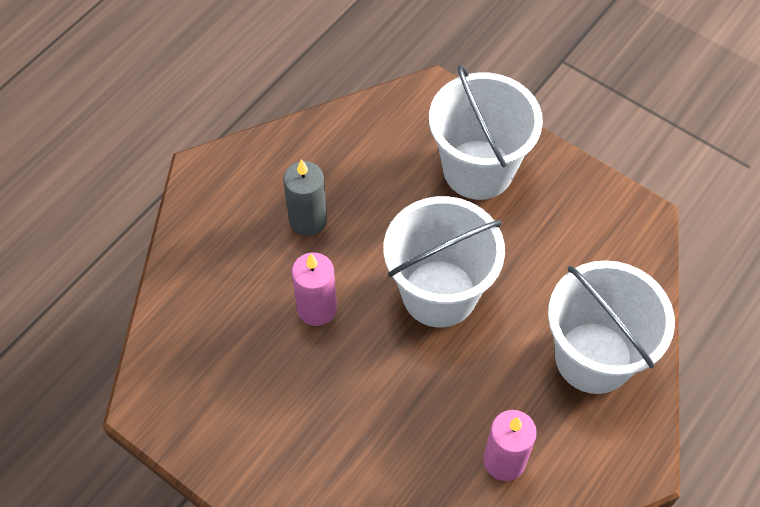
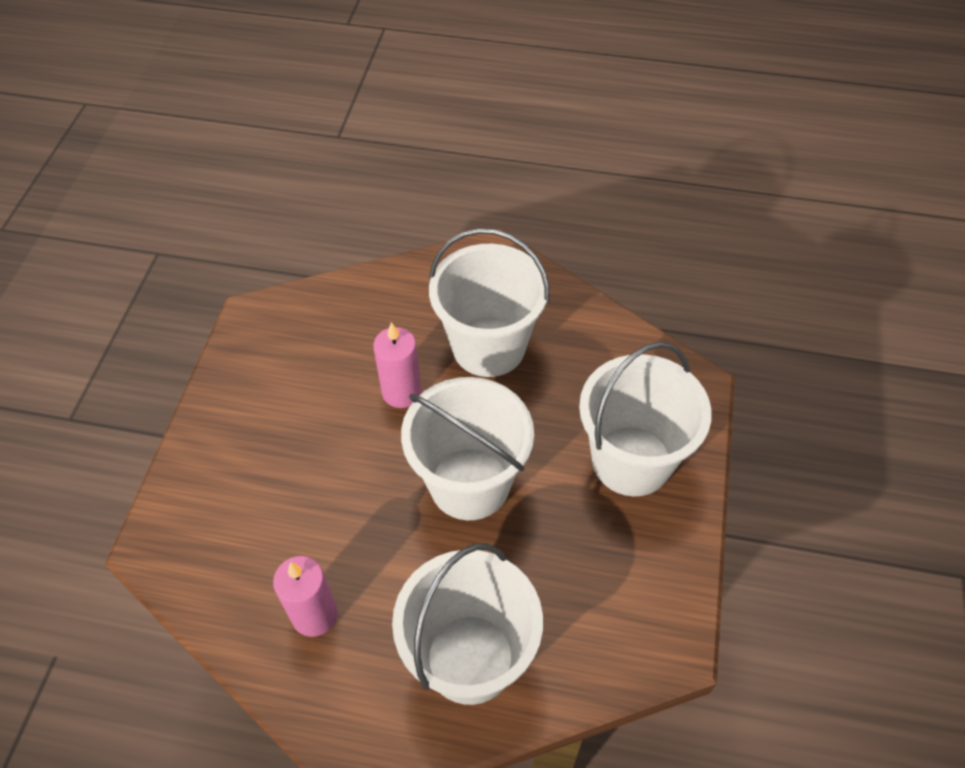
camera: 65 degrees right, 5 degrees down
(308, 220) = (488, 346): grey candle -> white bucket

